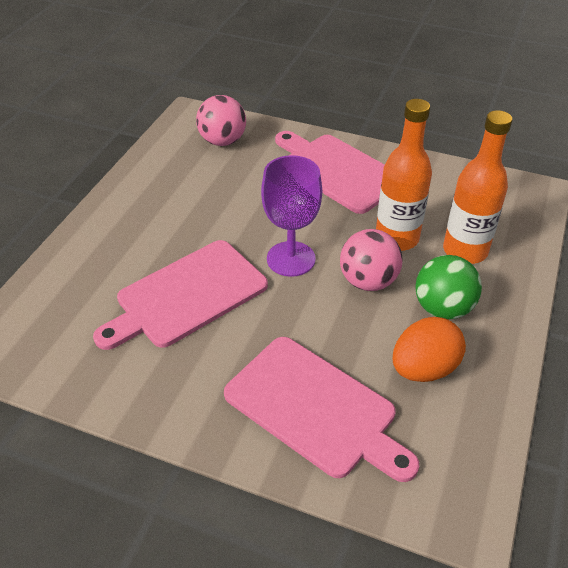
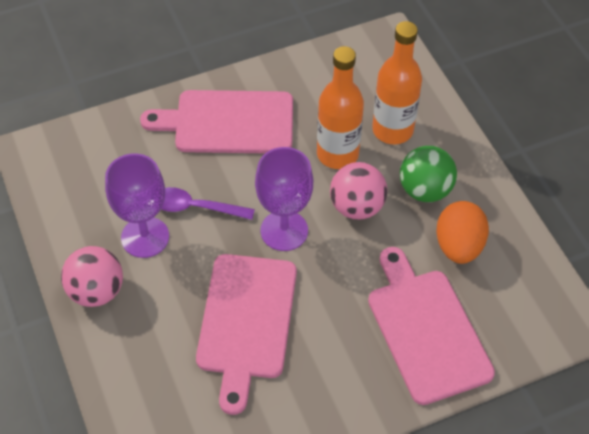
camera: 45 degrees left, 10 degrees up
(192, 200) = (145, 237): none -> purple goblet
(222, 141) = (98, 160): pink ball -> pink ball (96, 291)
(248, 205) = (196, 207): none -> purple spoon
(315, 408) = (426, 330): pink cutting board -> pink cutting board turned 105 degrees counterclockwise

